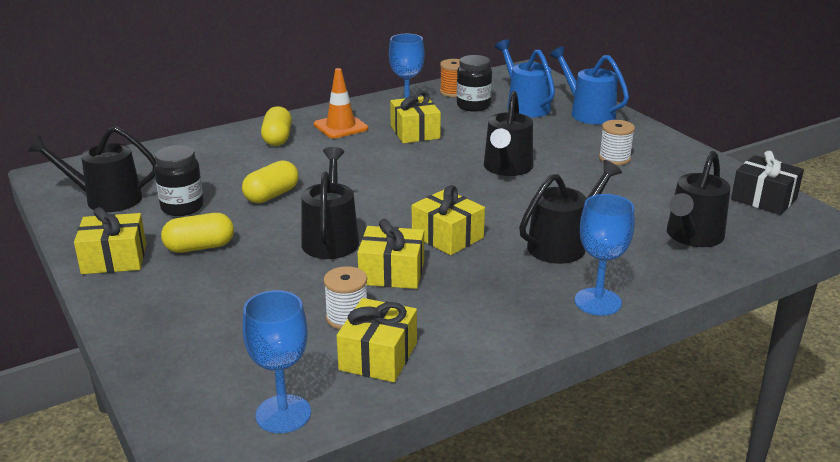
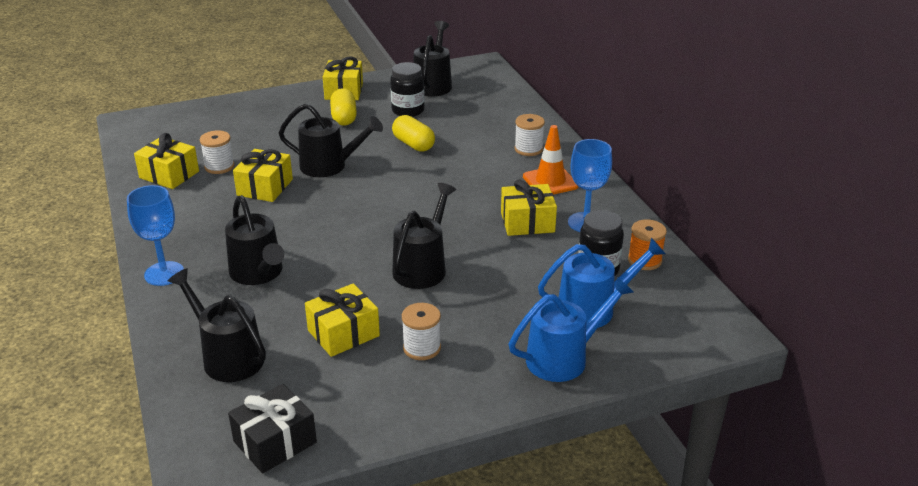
camera: 100 degrees right, 5 degrees up
(277, 138) = (528, 149): yellow capsule -> white spool
(283, 414) = (140, 143): blue goblet -> none
(447, 236) = (304, 217): yellow gift -> yellow gift (343, 333)
(507, 168) = (422, 267): black watering can -> black watering can turned 90 degrees clockwise

